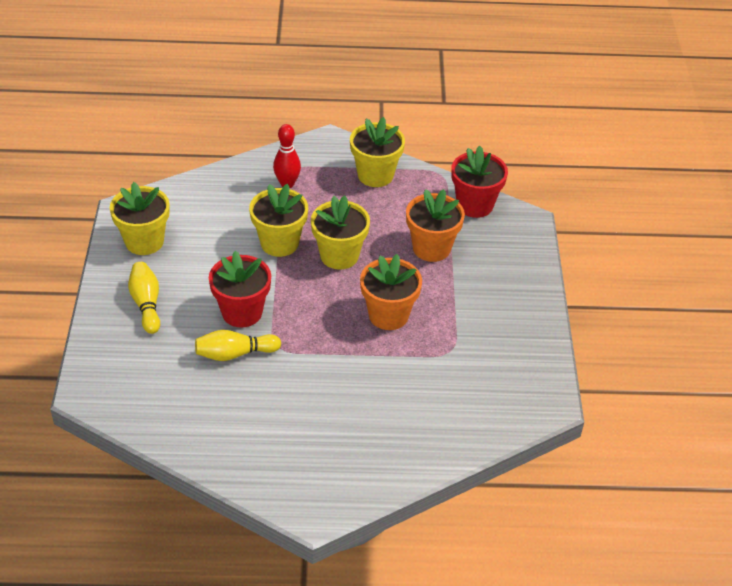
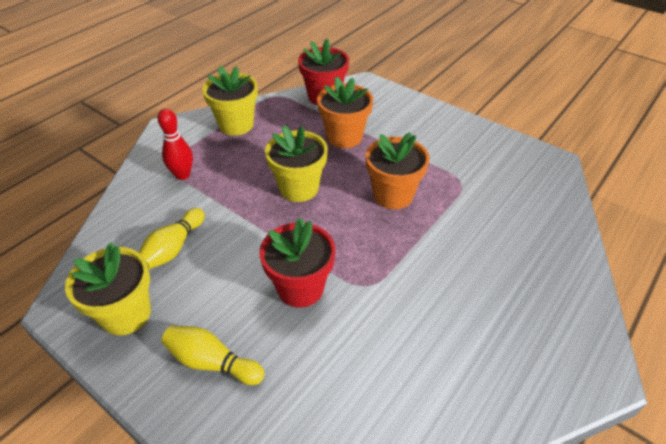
camera: 50 degrees left, 0 degrees up
(235, 354) = (349, 323): yellow bowling pin -> yellow bowling pin (173, 248)
(279, 243) = (244, 216): yellow flower pot -> none

